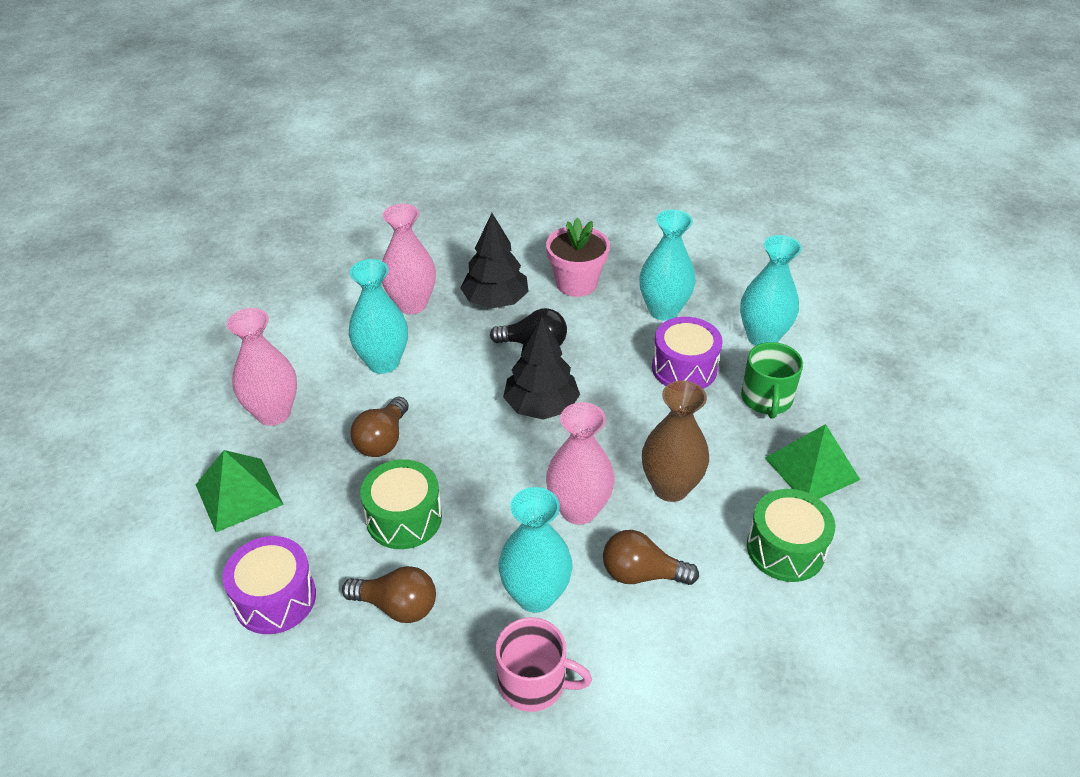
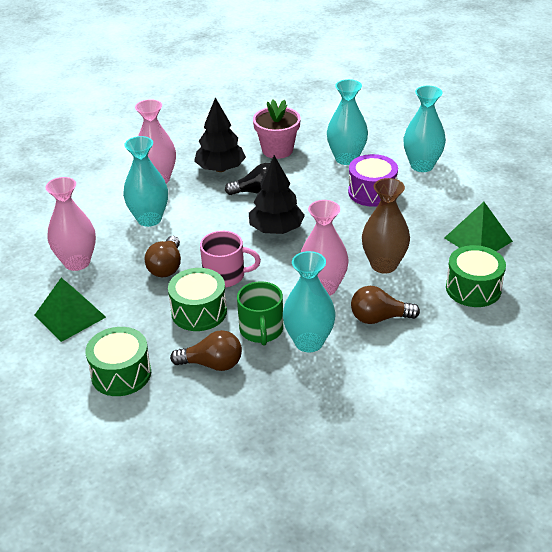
camera: 10 degrees left, 5 degrees down
(275, 598) = (121, 374): purple drum -> green drum
(533, 683) = (324, 392): pink mug -> pink mug (225, 275)
(766, 399) = (435, 203): green mug -> green mug (261, 330)

